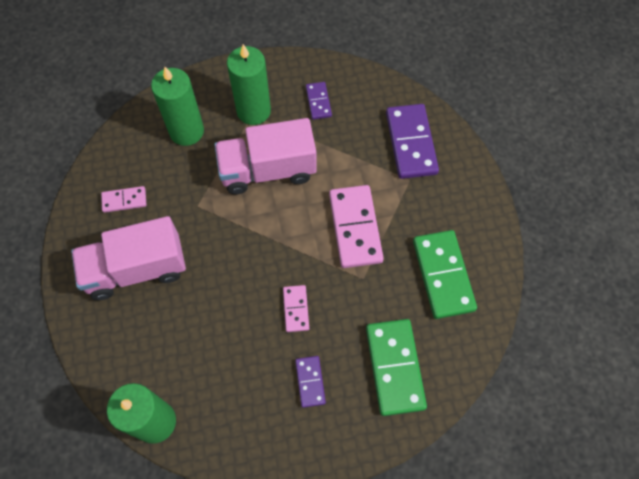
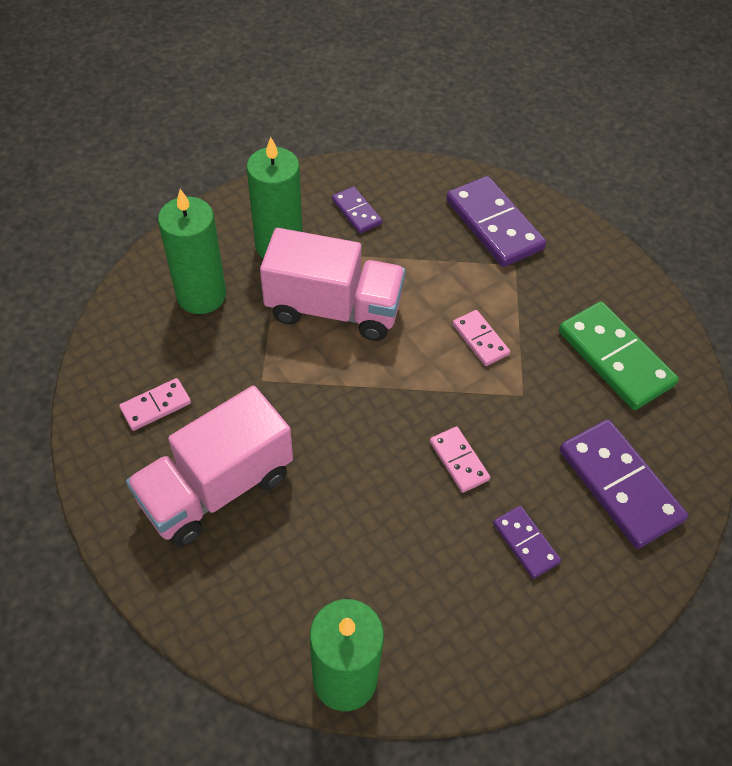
camera: 25 degrees left, 10 degrees down
(268, 170) = (334, 308): pink truck -> pink truck turned 135 degrees counterclockwise
(355, 228) = (480, 340): pink domino -> pink domino, size x0.53
(395, 367) = (620, 485): green domino -> purple domino

